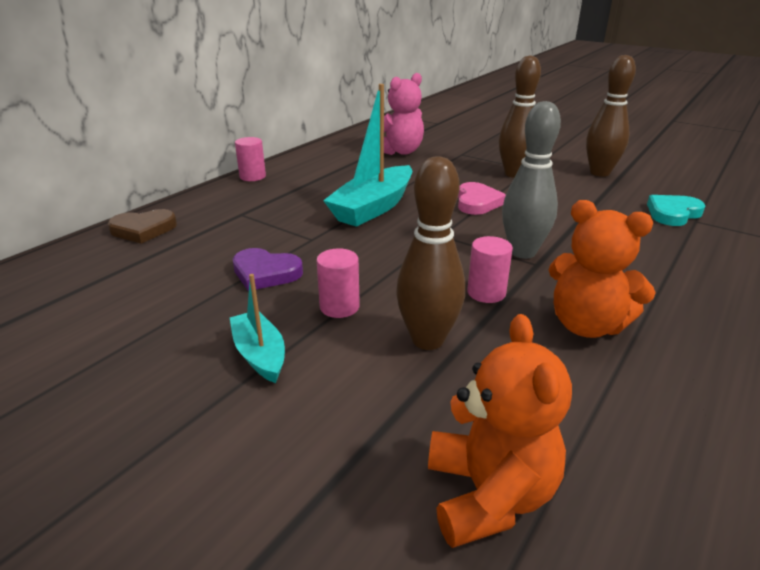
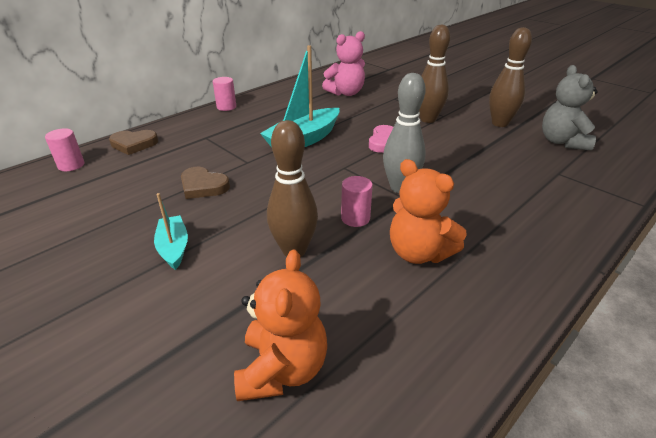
camera: 10 degrees right, 5 degrees up
(265, 273) = (203, 186): purple heart -> brown heart
(339, 307) = (243, 218): pink cylinder -> pink cylinder (71, 165)
(673, 213) = (542, 165): turquoise heart -> none
(680, 187) = (562, 142): none -> grey teddy bear

